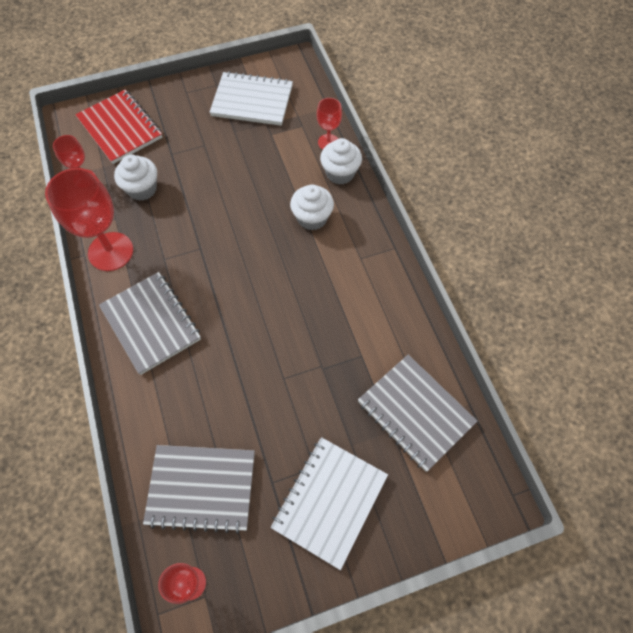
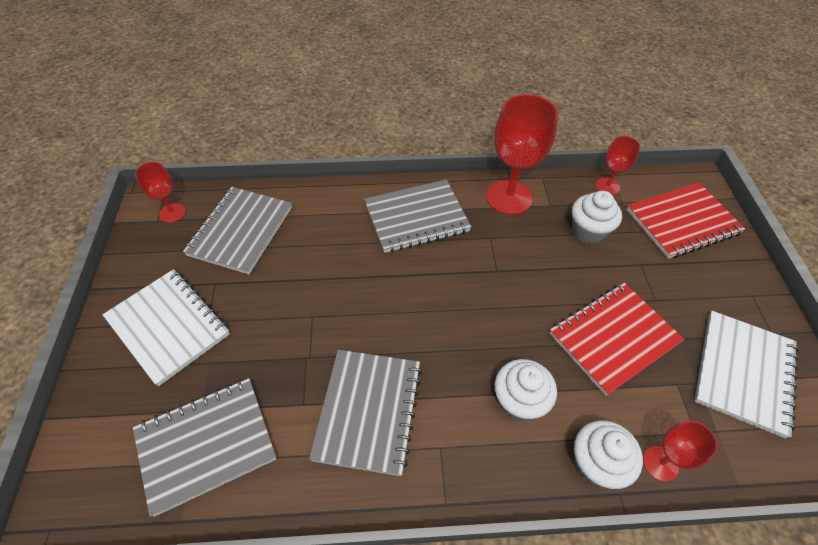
camera: 105 degrees right, 10 degrees down
(245, 168) = (613, 338): none -> red notebook
(351, 309) = (368, 411): none -> grey notebook

